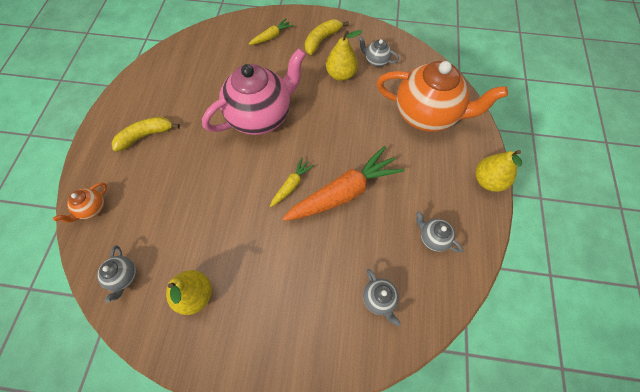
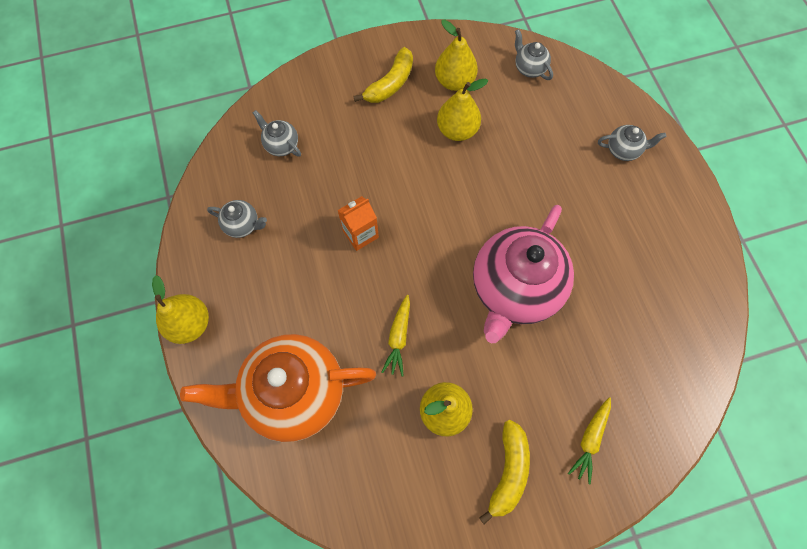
camera: 155 degrees right, 5 degrees up
(92, 209) = (612, 107): orange teapot -> none
(146, 135) = (630, 202): yellow banana -> yellow banana (390, 84)
(224, 244) = (457, 130): none -> yellow pear
(291, 185) = (424, 217): yellow carrot -> yellow carrot (398, 337)
(344, 192) = (360, 234): orange carrot -> orange carton
(376, 61) = (403, 465): grey teapot -> grey teapot (623, 150)

